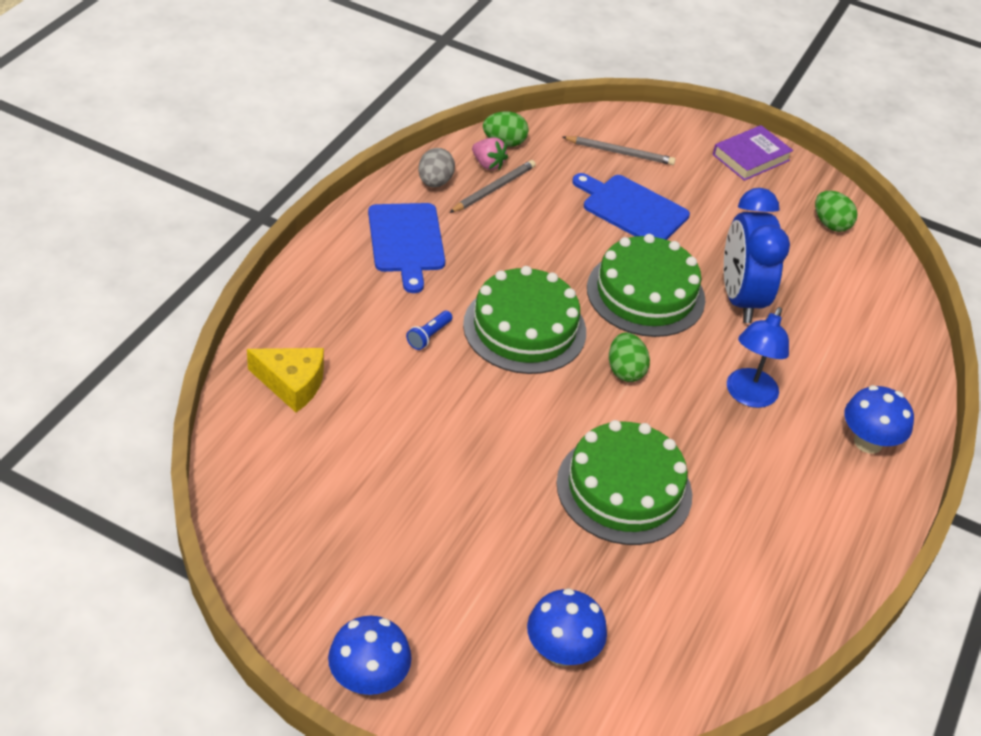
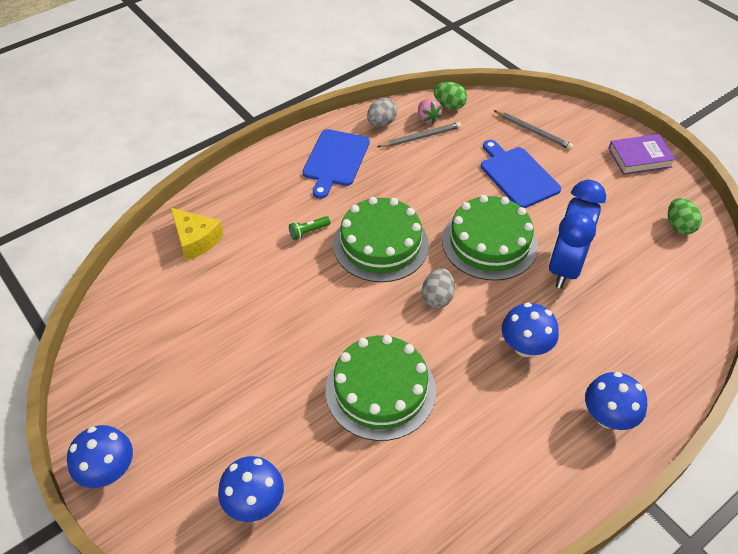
camera: 30 degrees right, 5 degrees up
(429, 336) = (308, 232): blue flashlight -> green flashlight
(625, 371) = (437, 298): green egg -> grey egg
(748, 396) = (525, 347): blue lamp -> blue mushroom

